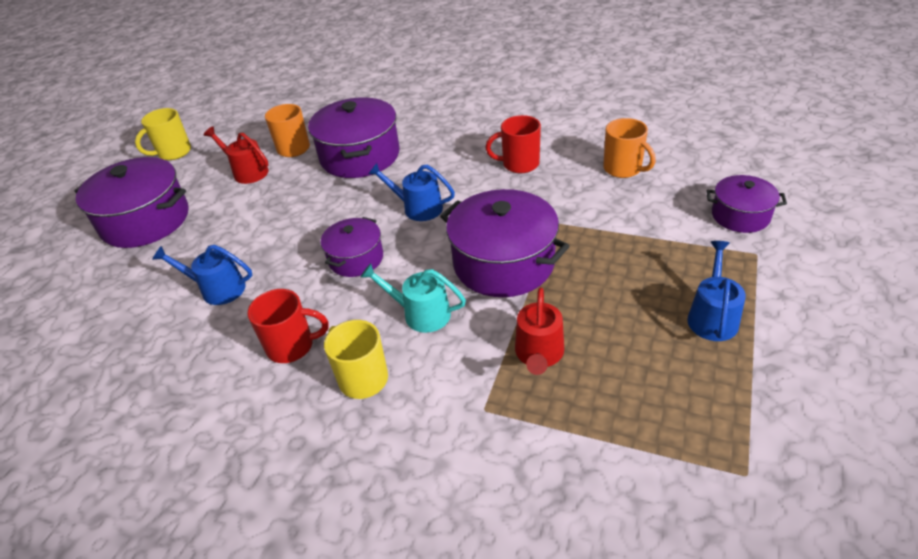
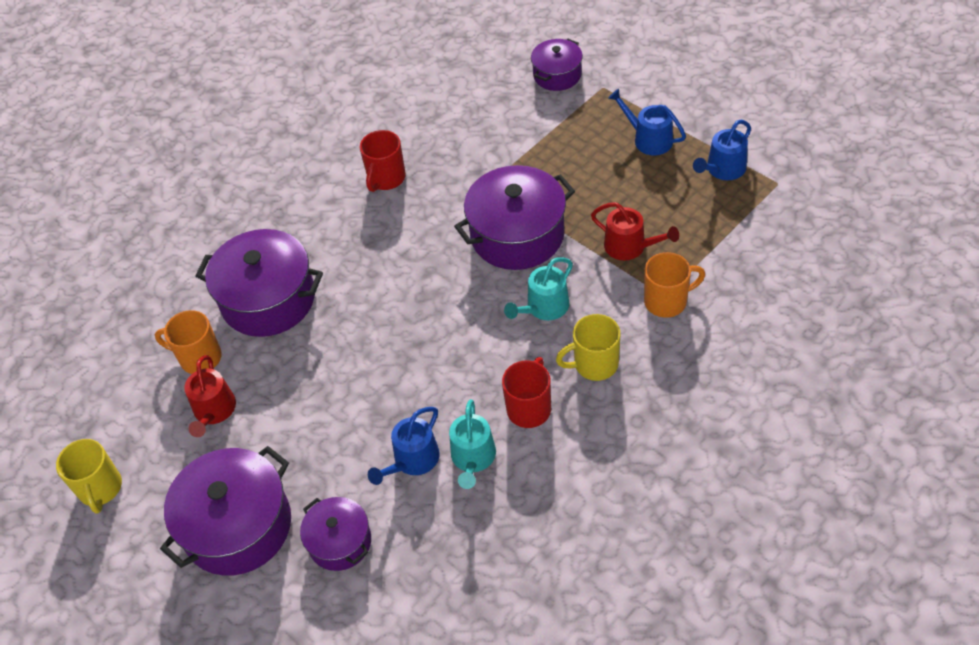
camera: 65 degrees left, 10 degrees up
(226, 326) = (473, 458): none -> turquoise watering can
(247, 172) = (214, 411): red watering can -> red watering can turned 60 degrees counterclockwise
(356, 258) = (441, 338): purple pot -> purple pot (340, 542)
(418, 208) = (398, 273): blue watering can -> blue watering can (723, 169)
(623, 169) = (448, 113): orange mug -> orange mug (667, 301)

